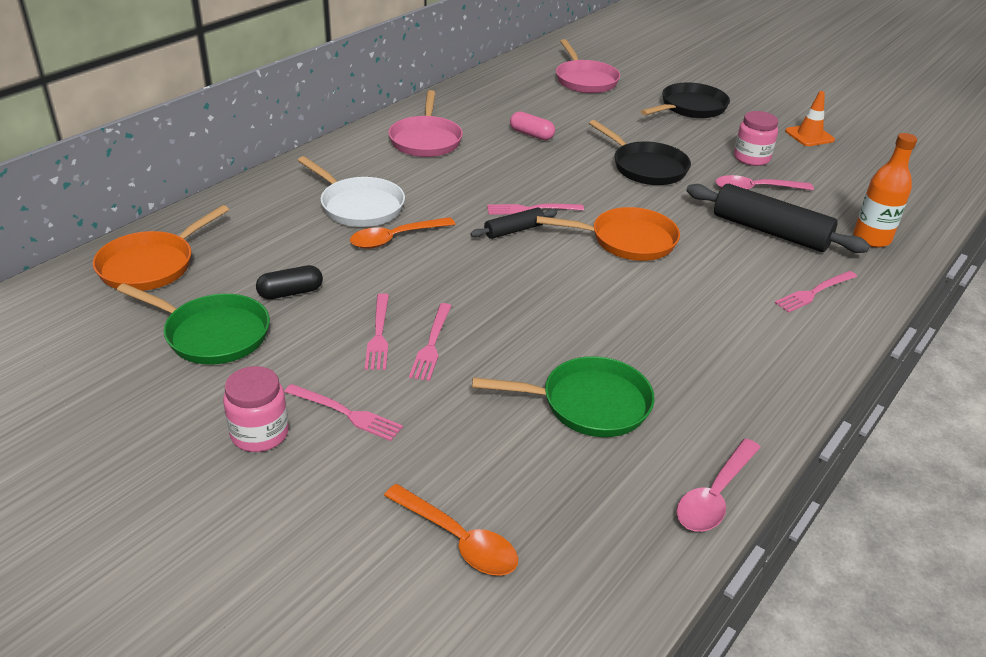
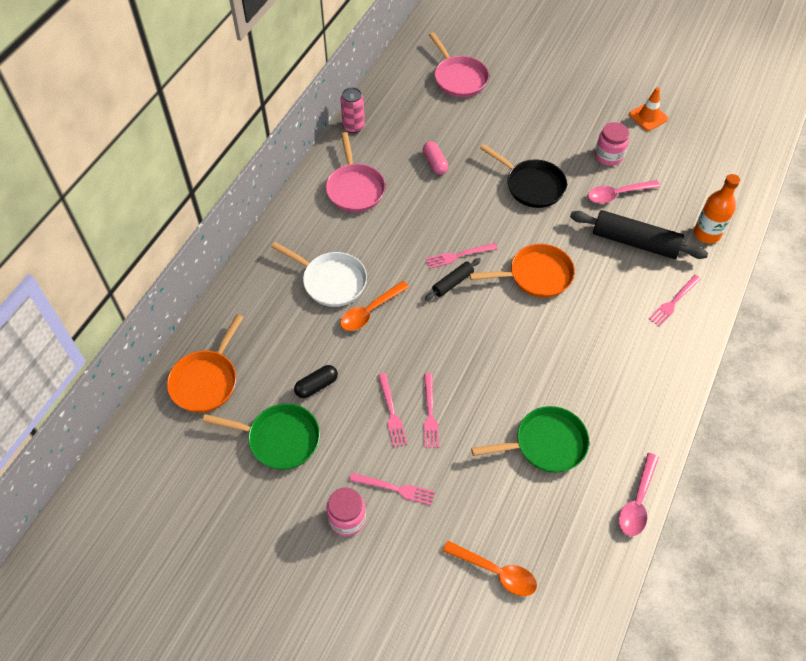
camera: 10 degrees left, 20 degrees up
(447, 97) = (353, 126): none -> pink can
(531, 134) = (435, 163): pink capsule -> pink capsule turned 45 degrees clockwise
(690, 108) = (550, 99): black pan -> none

